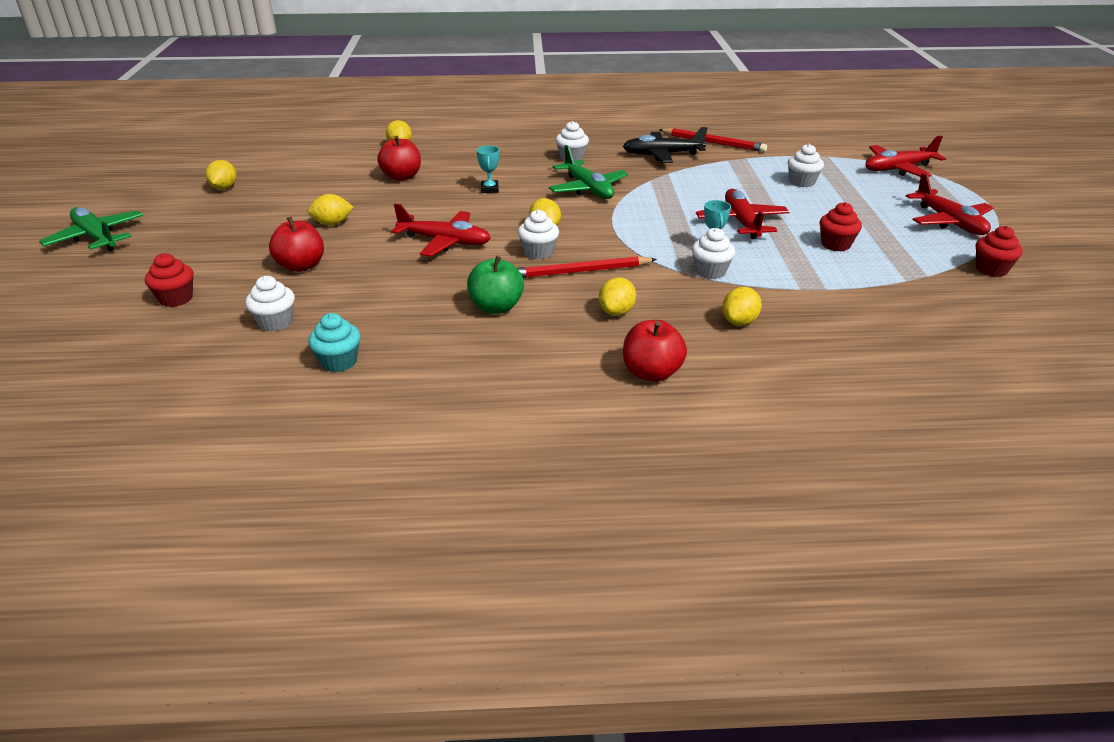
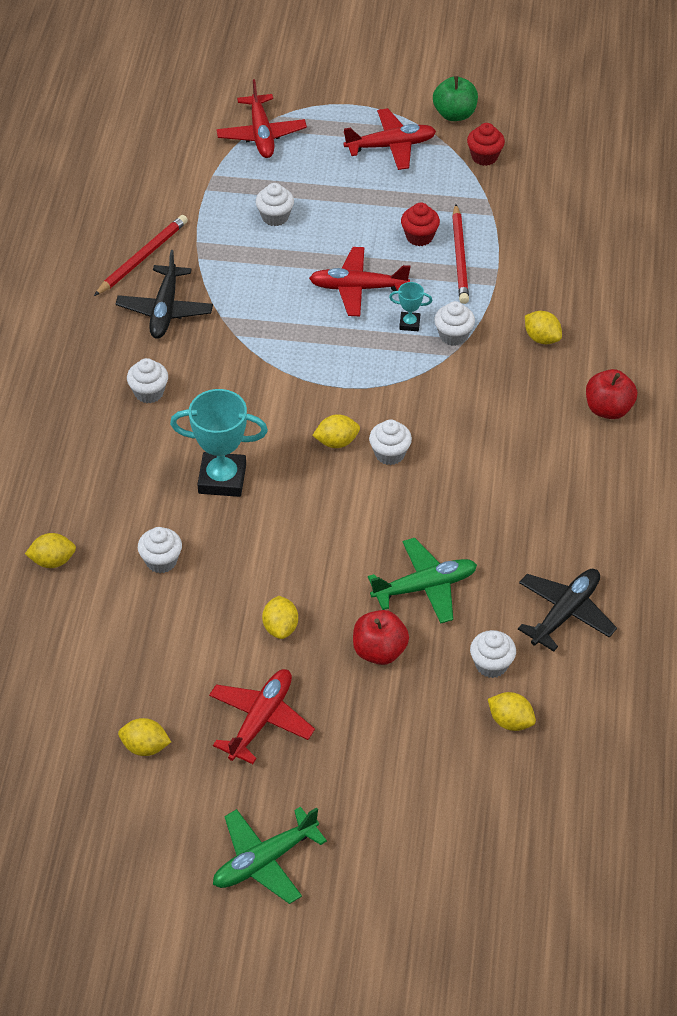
camera: 80 degrees left, 15 degrees up
(176, 298) = (430, 754): red cupcake -> none
(339, 362) = (565, 613): turquoise cupcake -> black plane
(402, 177) = (161, 561): red apple -> white cupcake
(445, 242) = (349, 527): red plane -> red plane (261, 720)
(489, 189) = (222, 479): turquoise trophy -> turquoise trophy, size x2.10
(496, 307) = (491, 497): green apple -> green apple (454, 114)
(580, 272) = (435, 427): red pencil -> red pencil (460, 257)
(588, 189) = (245, 392): green plane -> green plane (425, 587)
(616, 312) = (513, 414): yellow lemon -> yellow lemon (510, 721)

